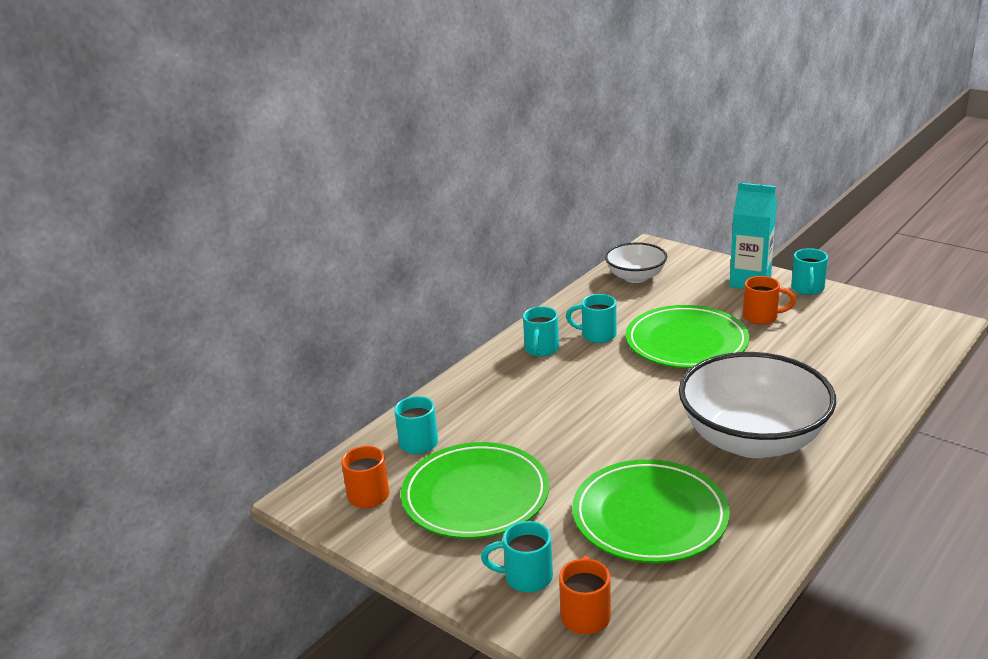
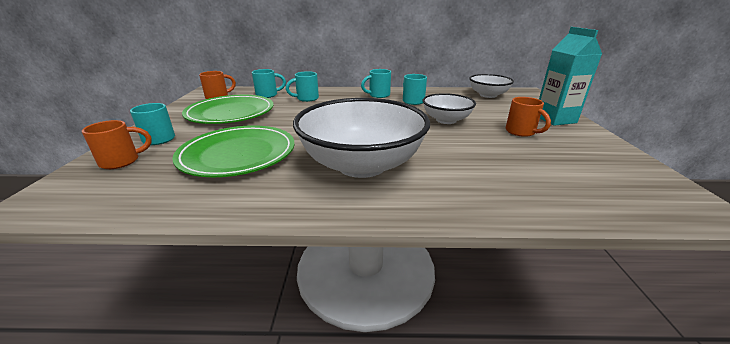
camera: 50 degrees right, 0 degrees up
(686, 342) = (446, 120): green plate -> white bowl
(807, 289) = (593, 137): turquoise mug -> turquoise mug (306, 98)

